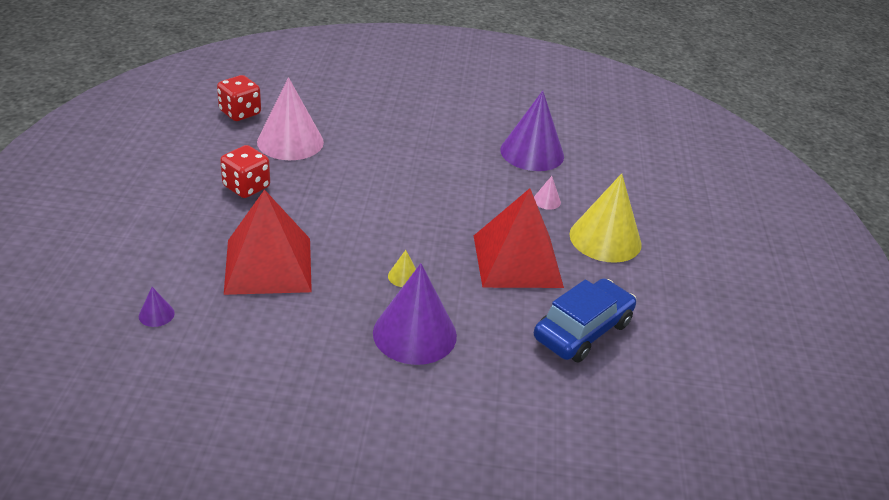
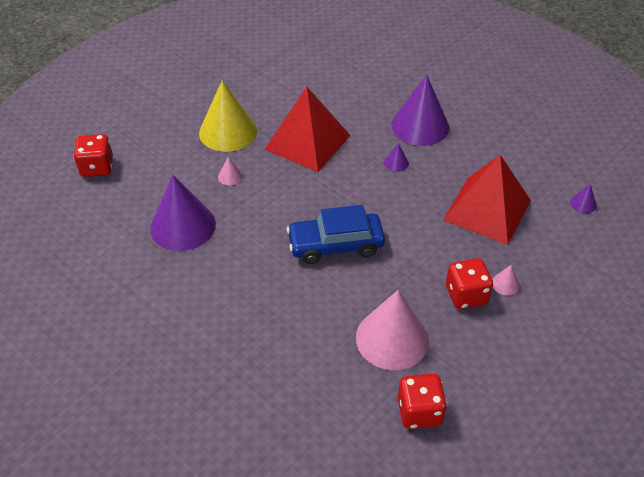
camera: 140 degrees left, 10 degrees up
(213, 207) = (505, 284): none -> pink cone
(403, 276) = (396, 163): yellow cone -> purple cone
(582, 330) = (317, 88): blue car -> blue car (335, 245)
(661, 166) = (97, 167): none -> red dice

